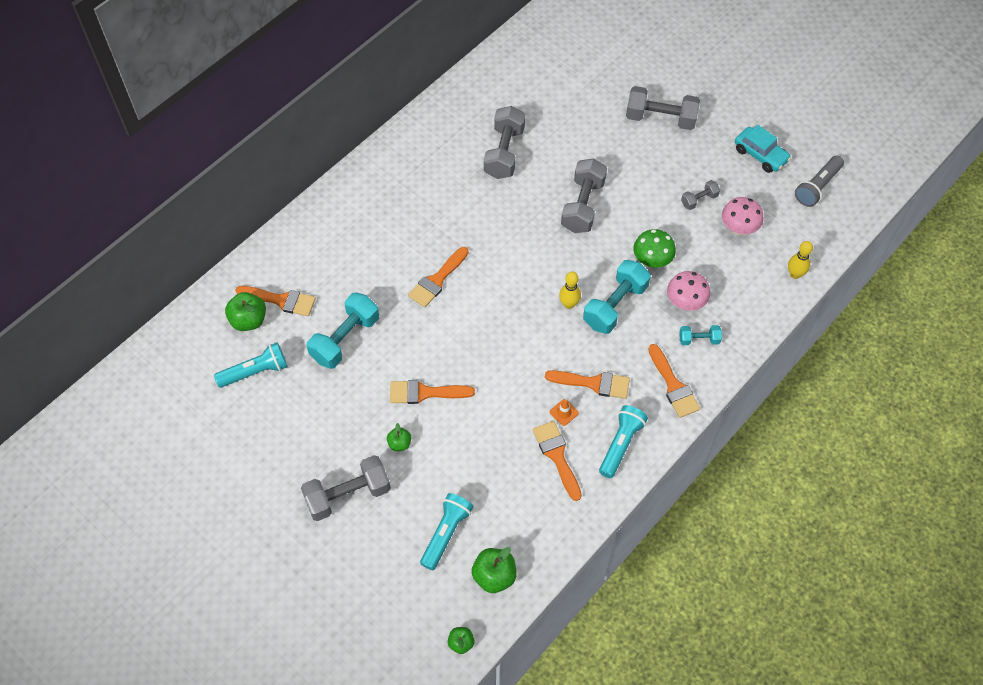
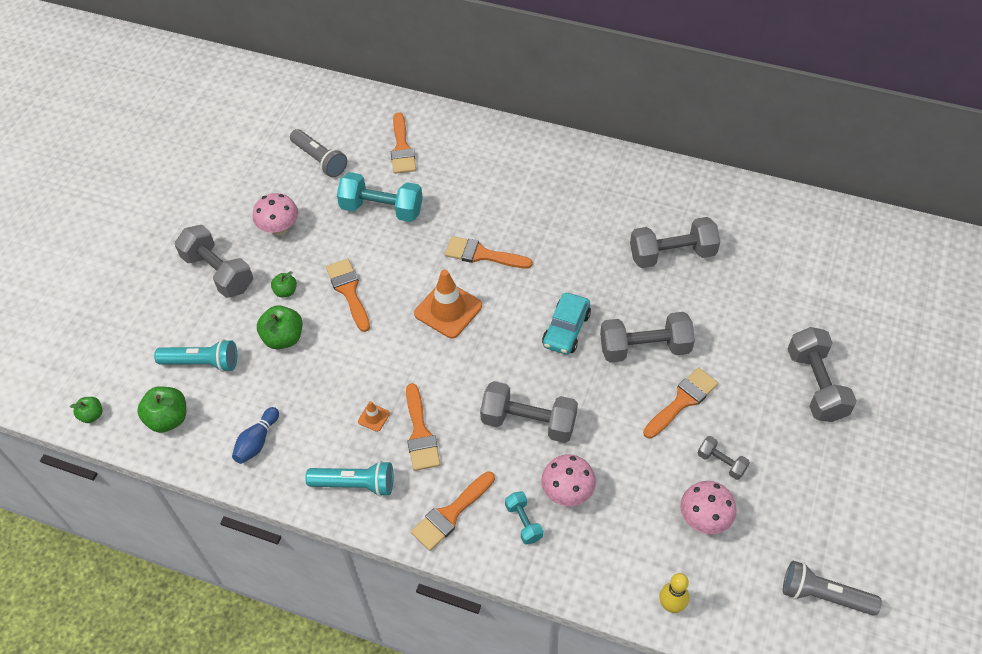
camera: 70 degrees right, 5 degrees down
(249, 320) = (370, 135): green apple -> green apple (283, 338)
(255, 372) = (320, 160): turquoise flashlight -> grey flashlight
(323, 429) = (279, 229): none -> pink mushroom
(482, 324) = (448, 310): none -> orange traffic cone
(549, 508) = (257, 441): none -> blue bowling pin
(557, 456) = (320, 428): orange brush -> orange brush (682, 401)
(569, 304) = (509, 378): yellow bowling pin -> none
(615, 305) = (528, 422): turquoise dumbbell -> grey dumbbell
(652, 261) = (607, 440): green mushroom -> none
(760, 155) = (832, 511): turquoise car -> turquoise car (566, 330)

